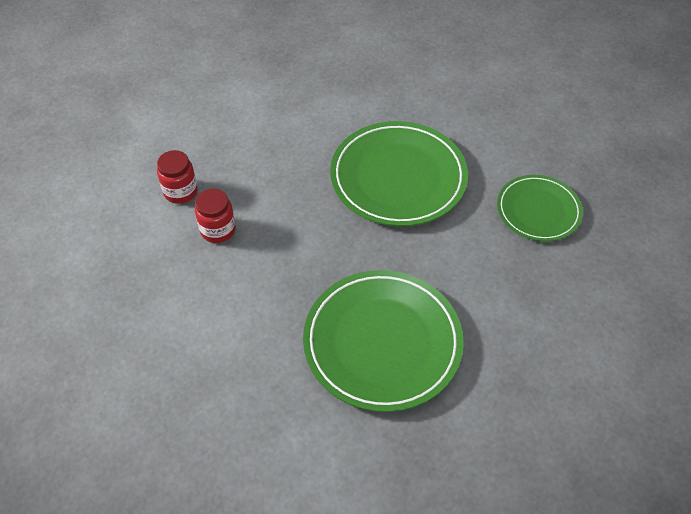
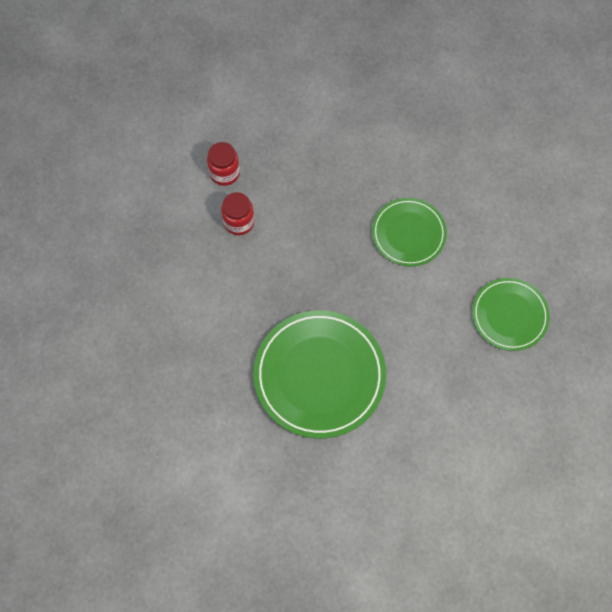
camera: 25 degrees right, 15 degrees up
(398, 177) = (408, 233): green plate -> green plate, size x0.60

